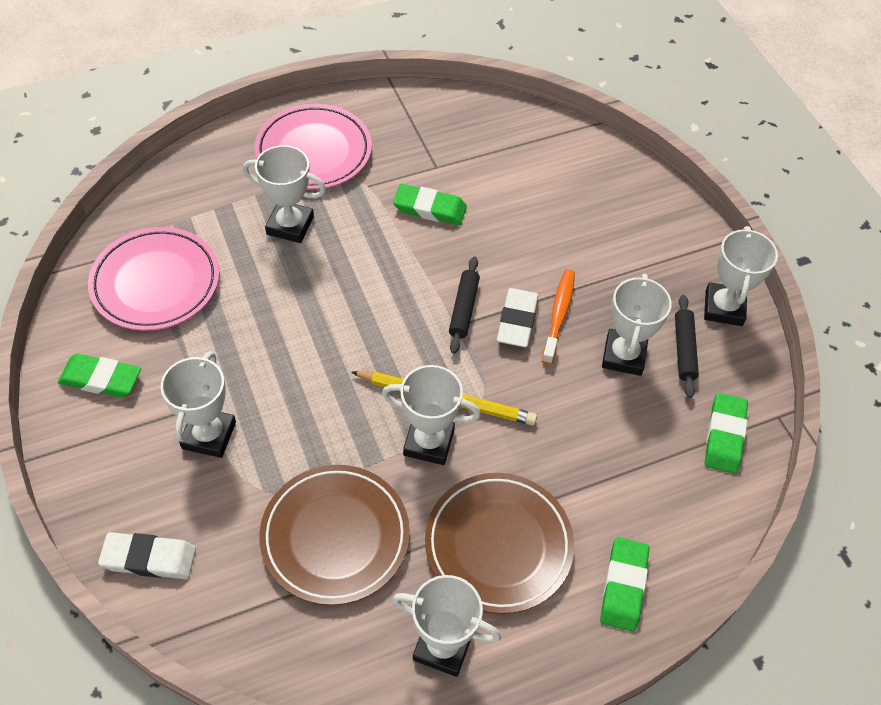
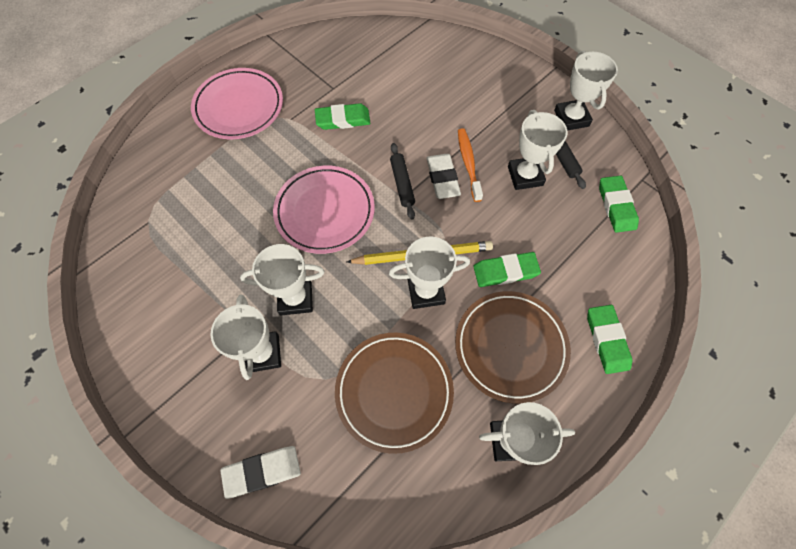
camera: 20 degrees left, 10 degrees up
(101, 379) = (156, 343): green eraser -> green eraser (505, 271)
(156, 283) = (165, 250): pink plate -> pink plate (325, 212)
(290, 225) = (248, 168): white trophy -> white trophy (295, 298)

